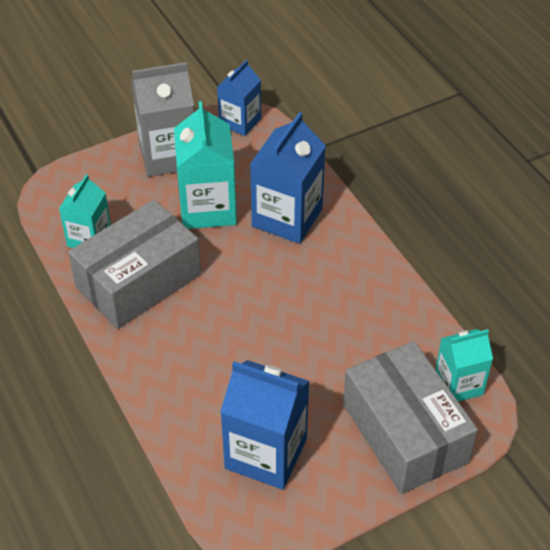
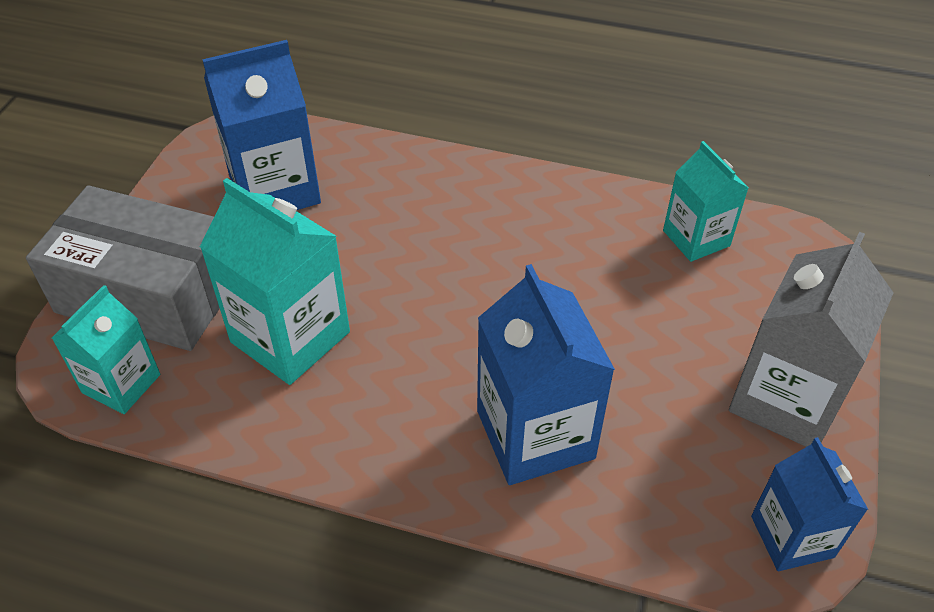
camera: 135 degrees right, 0 degrees up
(138, 281) = (586, 237): grey box -> none
(207, 208) = (639, 368): turquoise carton -> turquoise carton (290, 337)

